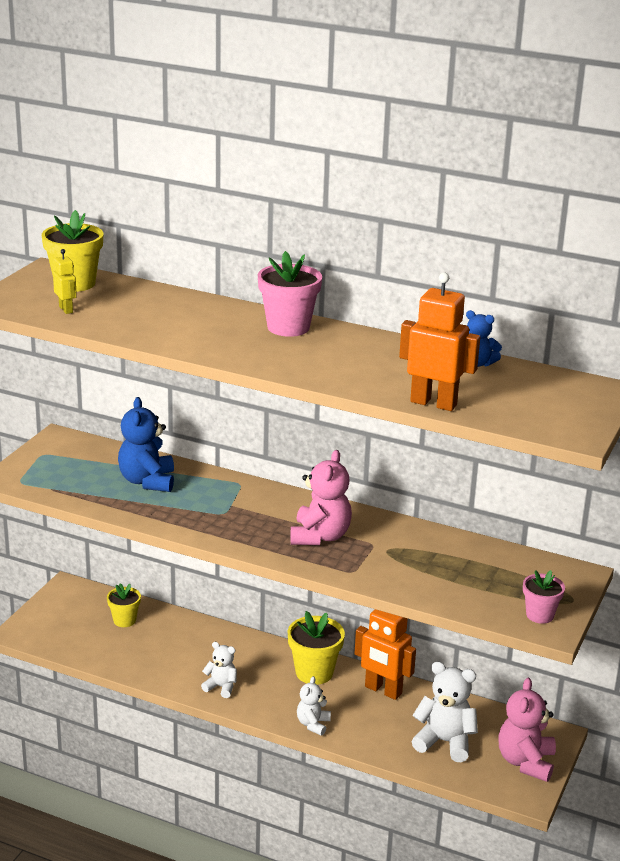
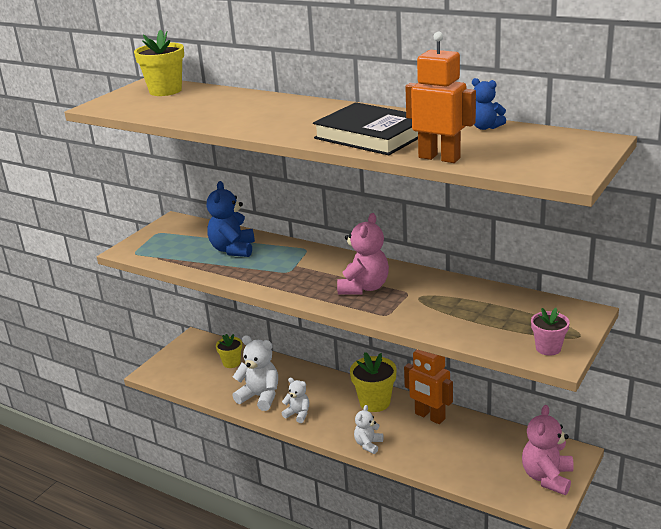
camera: 10 degrees right, 0 degrees up
(66, 309) = (151, 107): yellow robot -> none
(288, 327) = (327, 110): pink flower pot -> none
(350, 368) = (371, 135): none -> black book
(444, 742) = (478, 460): white teddy bear -> white teddy bear (260, 397)

